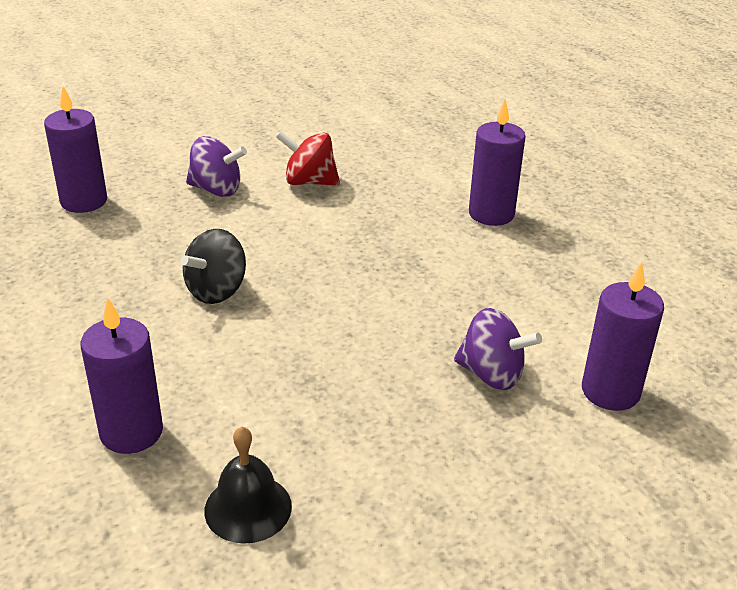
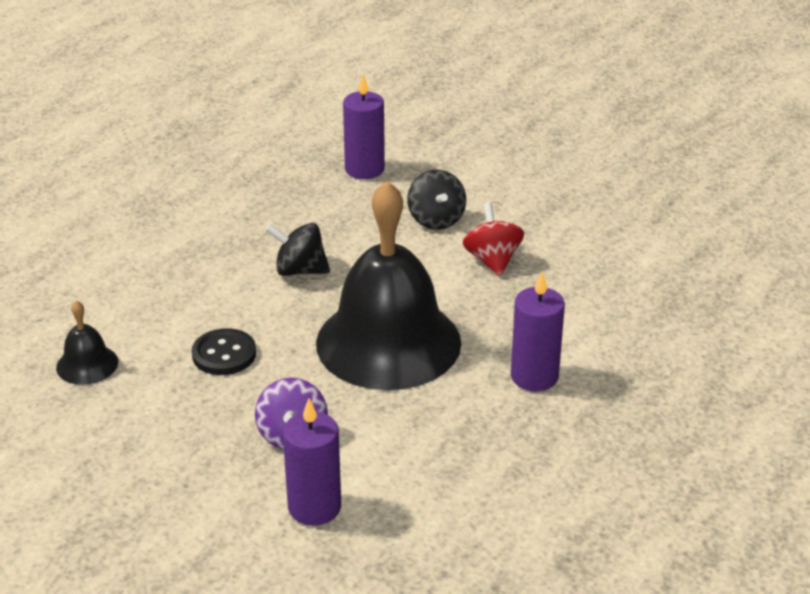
camera: 65 degrees right, 0 degrees up
(131, 432) = (128, 293): purple candle -> none
(216, 189) = (436, 220): purple spinning top -> black spinning top
(319, 385) = (224, 354): none -> black button
(385, 272) = (388, 342): none -> black bell

